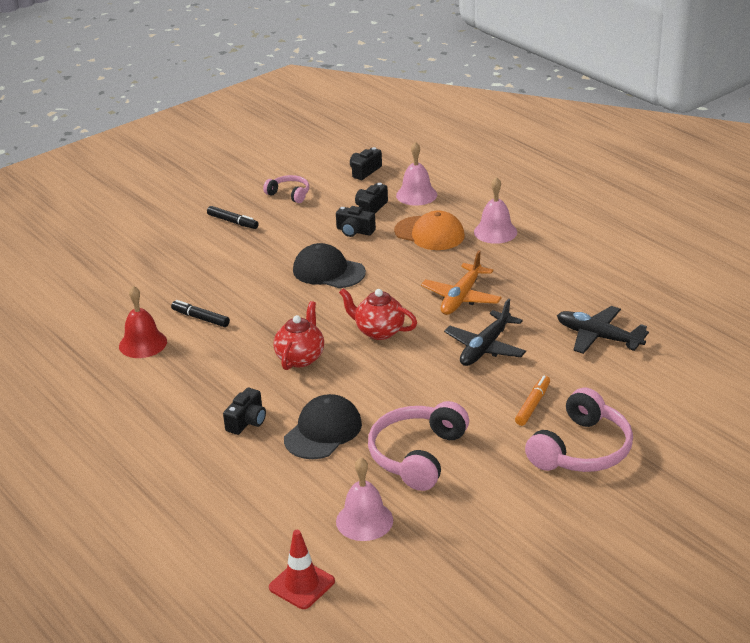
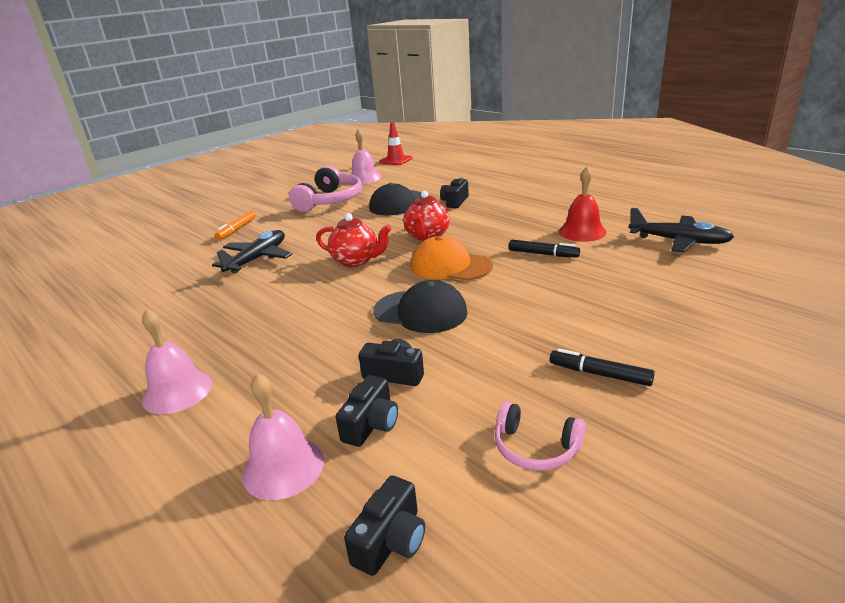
camera: 175 degrees right, 5 degrees down
(429, 233) = (279, 379): orange cap -> orange cap (450, 266)
(461, 297) = (263, 298): orange plane -> none
(581, 449) = (217, 213): pink headphones -> none
(598, 337) = (145, 276): black plane -> black plane (679, 241)

